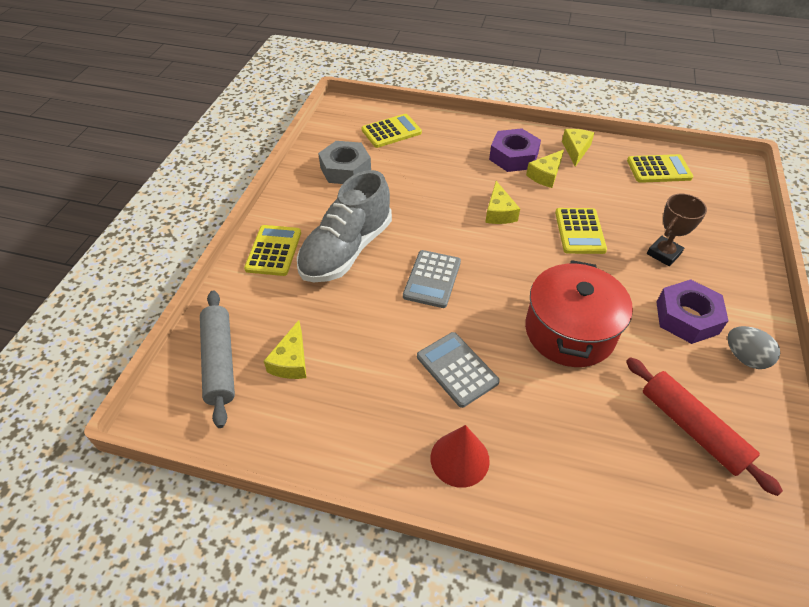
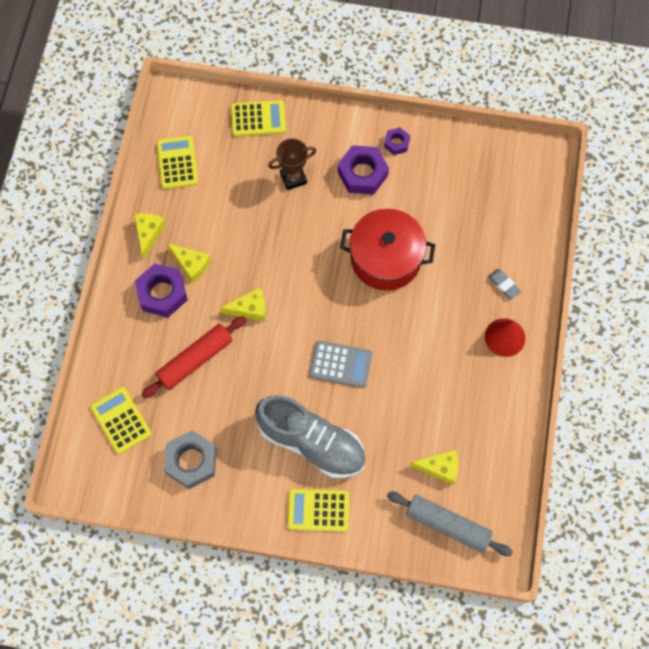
camera: 95 degrees left, 20 degrees up
(219, 361) = (447, 525): grey rolling pin -> grey rolling pin turned 45 degrees clockwise
(457, 369) = (432, 341): grey calculator -> none
(542, 468) = (504, 285): none -> grey eraser
(576, 150) = (148, 233): yellow cheese -> yellow cheese turned 90 degrees clockwise
(579, 231) = (270, 241): yellow calculator -> yellow calculator (258, 119)
(663, 253) = (293, 178): brown trophy -> brown trophy turned 60 degrees counterclockwise
(692, 428) = (460, 189): red rolling pin -> red rolling pin (195, 360)
(744, 357) = (396, 143): grey egg -> purple nut

